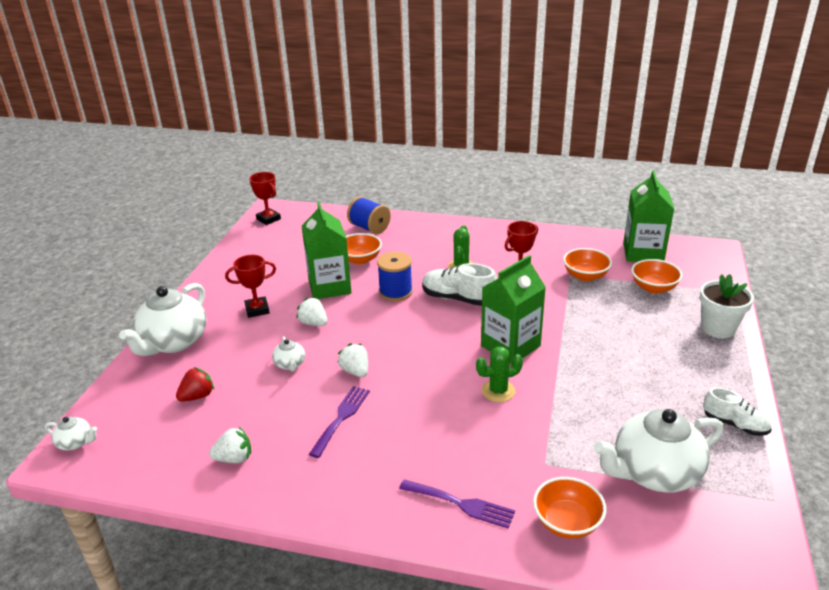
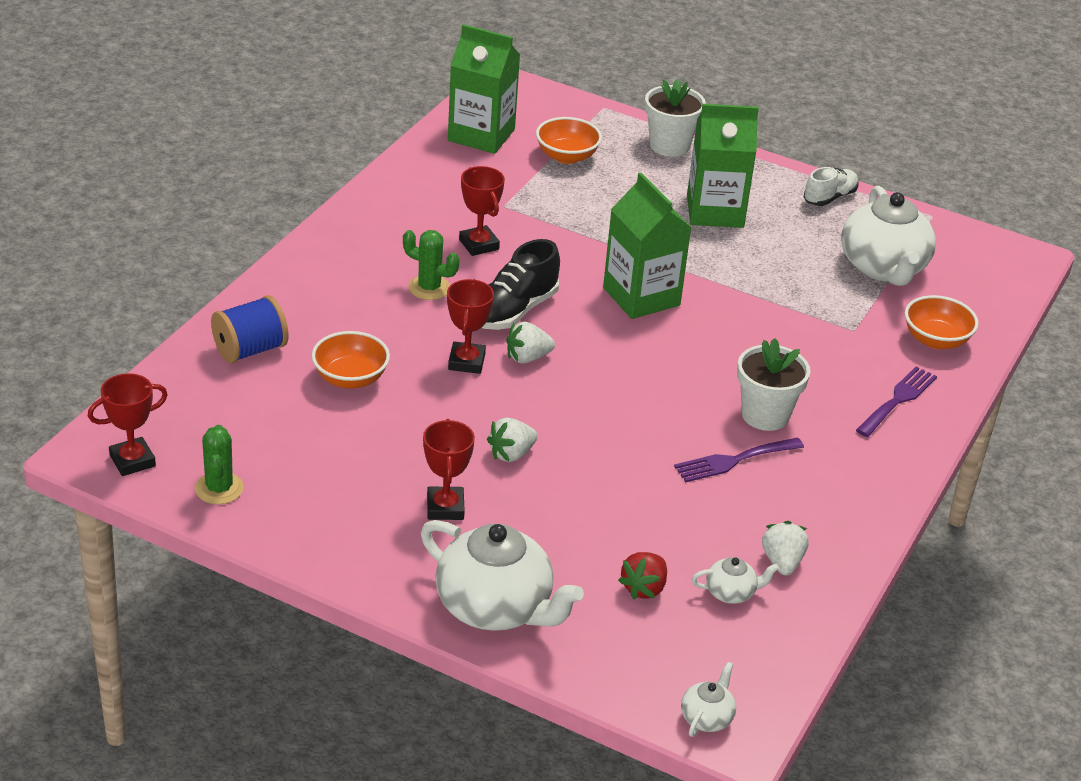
camera: 80 degrees left, 5 degrees up
(197, 396) = (644, 588): red strawberry -> red strawberry turned 120 degrees counterclockwise
(290, 364) = (604, 490): white teapot -> white teapot (731, 593)
(329, 286) = (416, 423): green carton -> green carton (715, 211)
(341, 417) = (733, 461): purple fork -> purple fork turned 60 degrees counterclockwise
(355, 371) = (643, 433): white strawberry -> white strawberry (527, 358)
(395, 292) = (466, 362): blue spool -> red trophy
(402, 426) = (765, 415): none -> white flower pot
(458, 298) = (513, 311): white shoe -> black shoe
(498, 391) = (725, 329): green cactus -> green cactus (219, 488)
(585, 276) = (512, 195): orange bowl -> none

